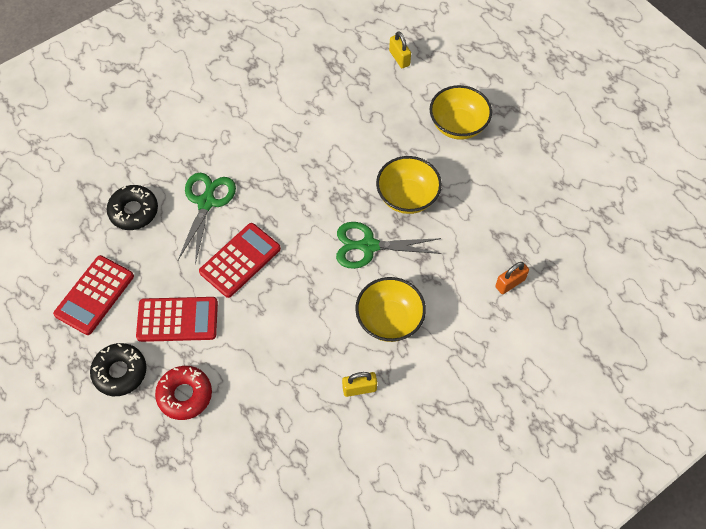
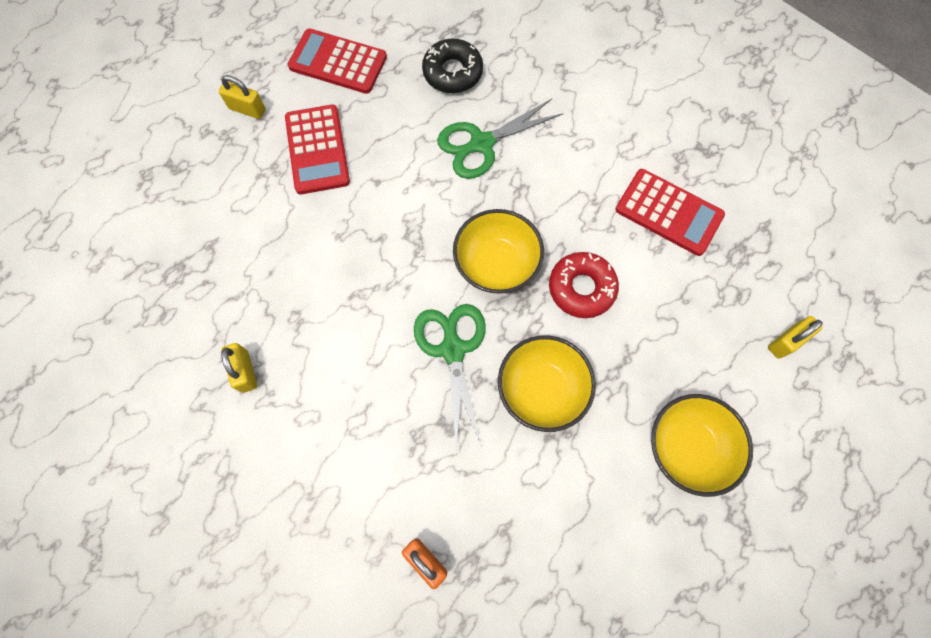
camera: 80 degrees right, 10 degrees up
(120, 372) = (247, 109): black donut -> yellow padlock
(185, 395) = (224, 178): red donut -> red donut (581, 288)
(206, 202) = (481, 144): green scissors -> green scissors turned 150 degrees clockwise
(240, 260) = (406, 198): red calculator -> red calculator (669, 212)
(389, 320) = (345, 394): yellow bowl -> yellow bowl (496, 264)

